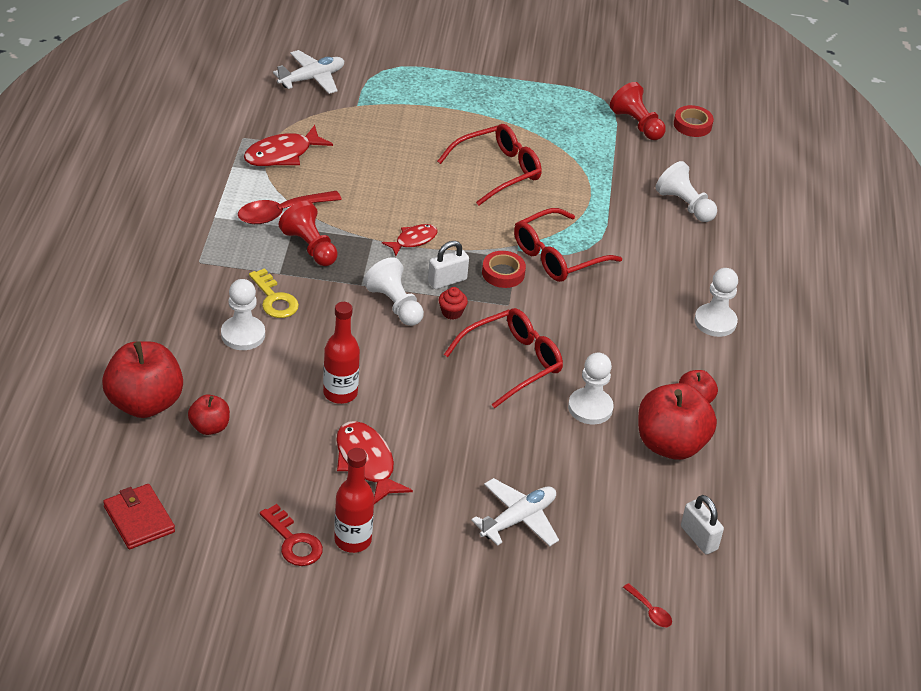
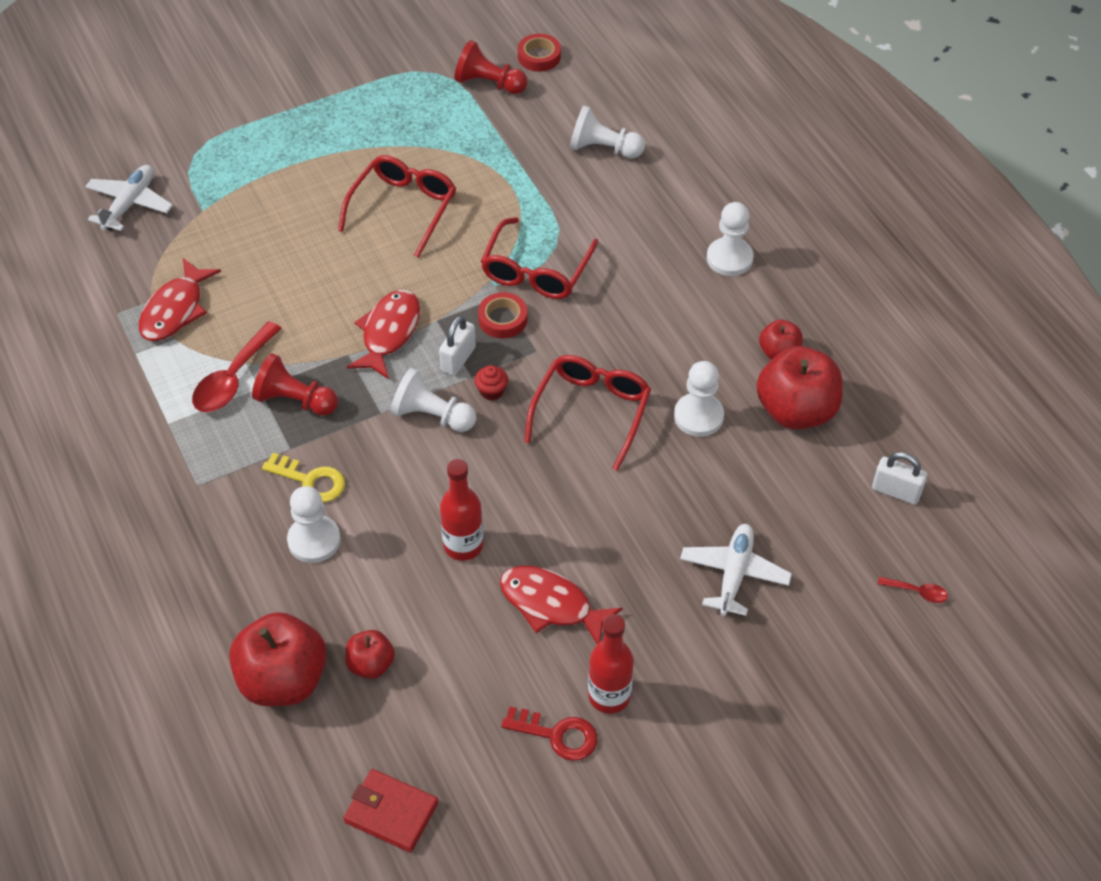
camera: 30 degrees left, 10 degrees up
(413, 240) = (389, 333): red fish -> red fish, size x1.60

